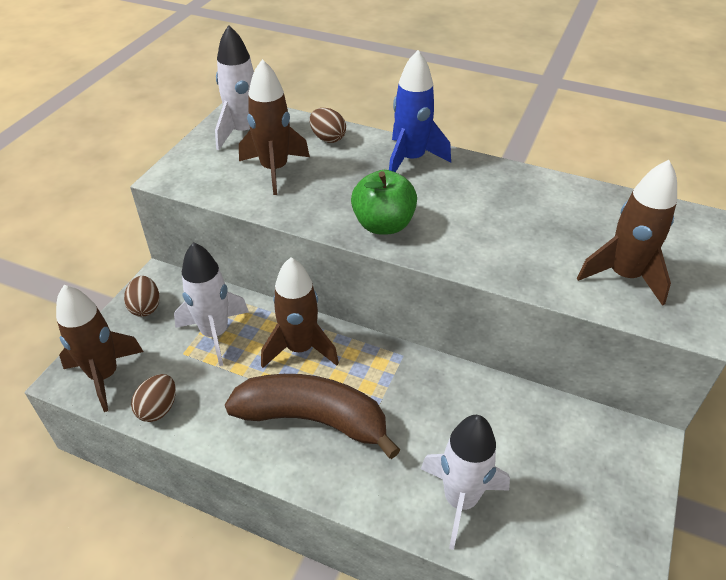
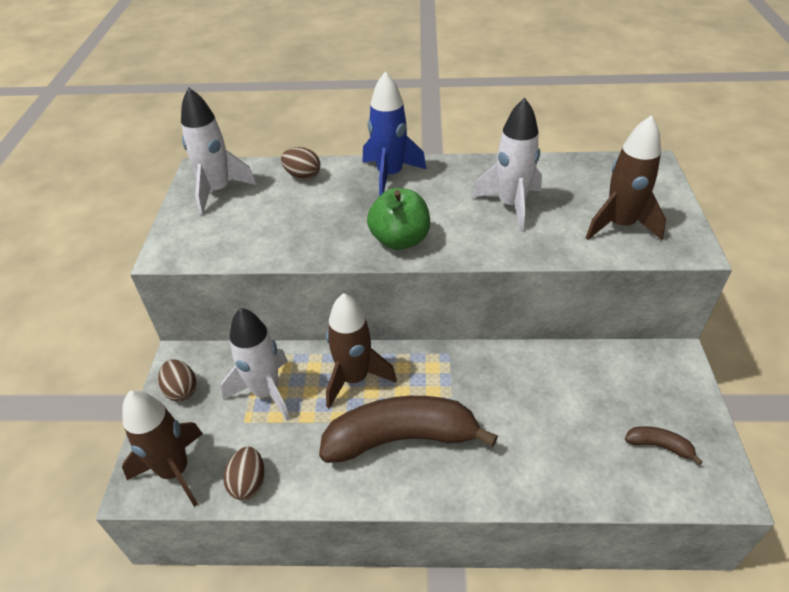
camera: 20 degrees left, 0 degrees up
(274, 170) = (269, 218): brown rocket -> none
(460, 500) = (563, 460): white rocket -> white rocket (511, 205)
(572, 524) = (659, 446): none -> brown banana

